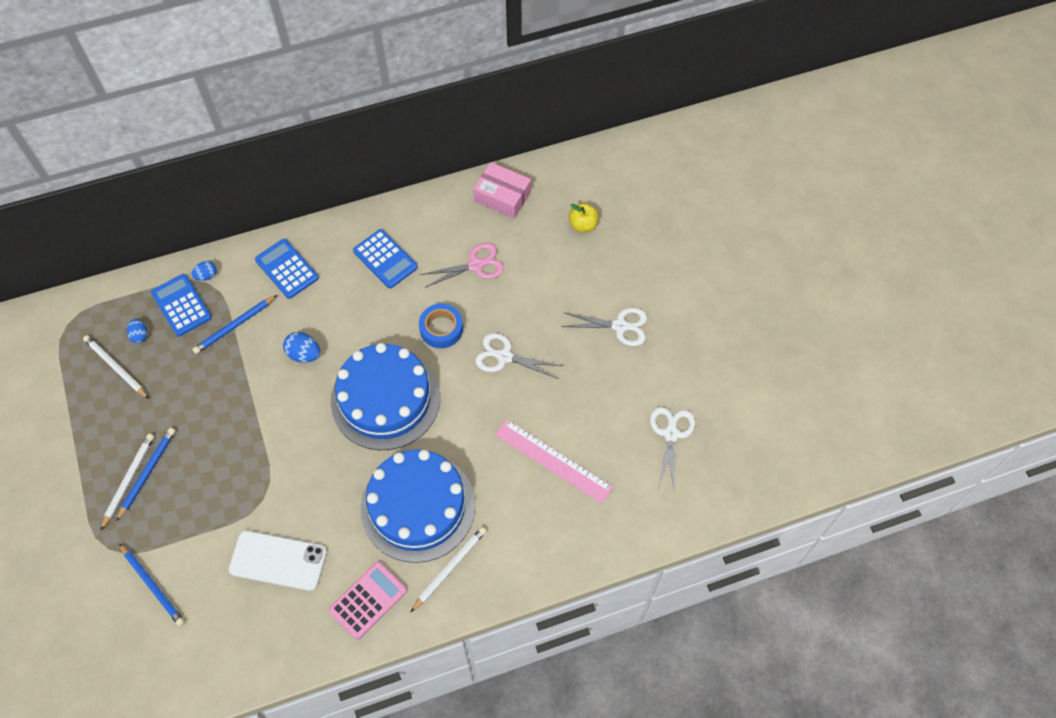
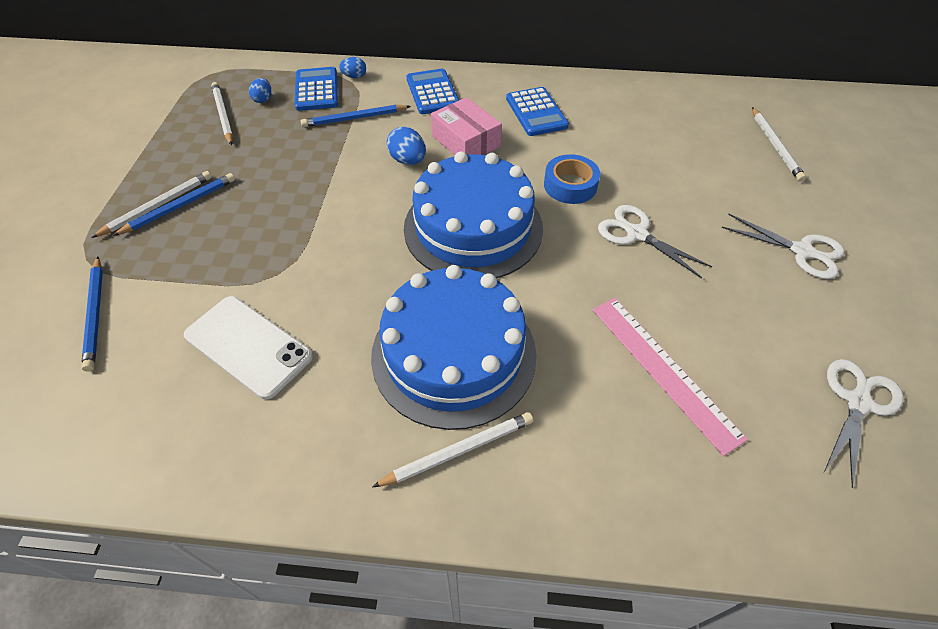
camera: 25 degrees right, 10 degrees down
(368, 600) = (325, 444): pink calculator -> none
(475, 265) = (634, 144): pink scissors -> none
(502, 196) = (686, 99): pink box -> pink box (466, 141)
(583, 225) = (775, 146): yellow apple -> white pencil

